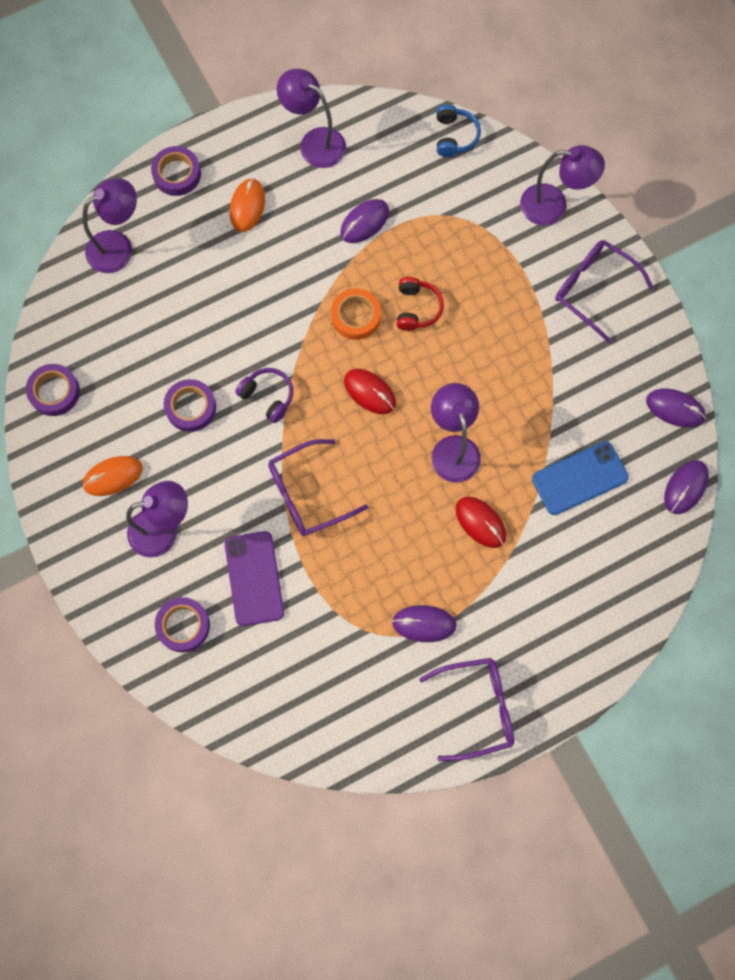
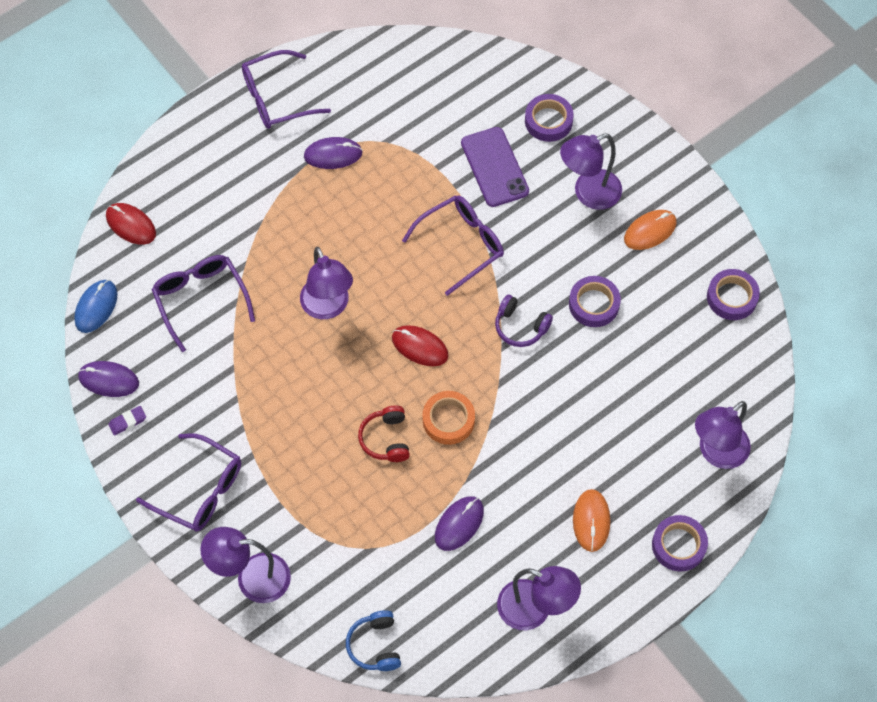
camera: 170 degrees right, 10 degrees down
(480, 522) = (292, 245): red mouse -> red mouse (131, 225)
(579, 478) = (201, 299): blue phone -> purple glasses
(658, 364) = (127, 421): none -> purple eraser
(685, 487) = (96, 307): purple mouse -> blue mouse

